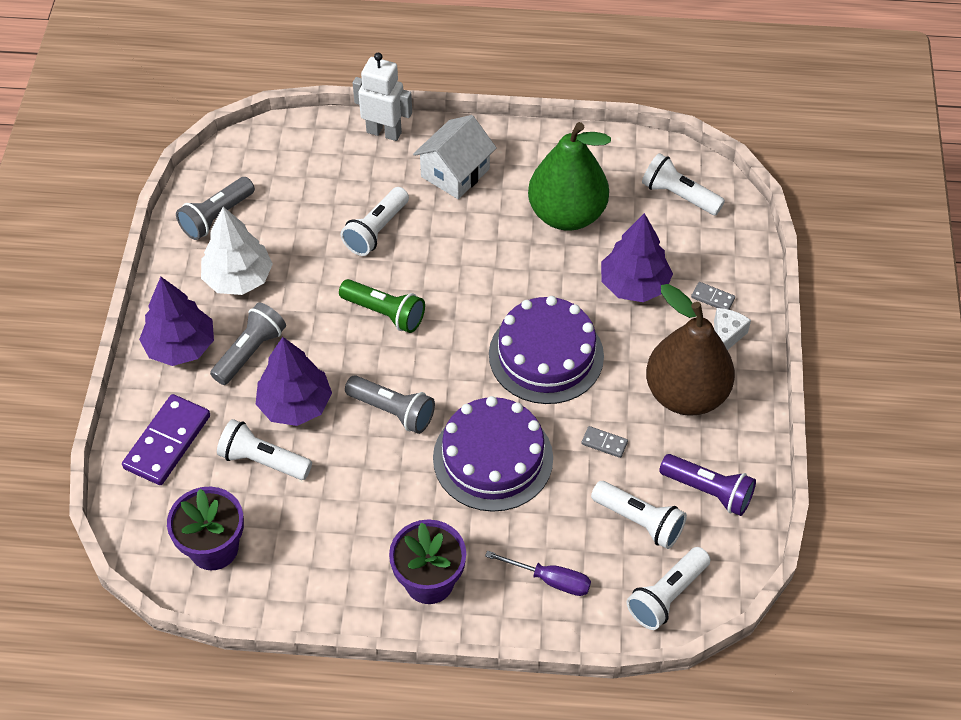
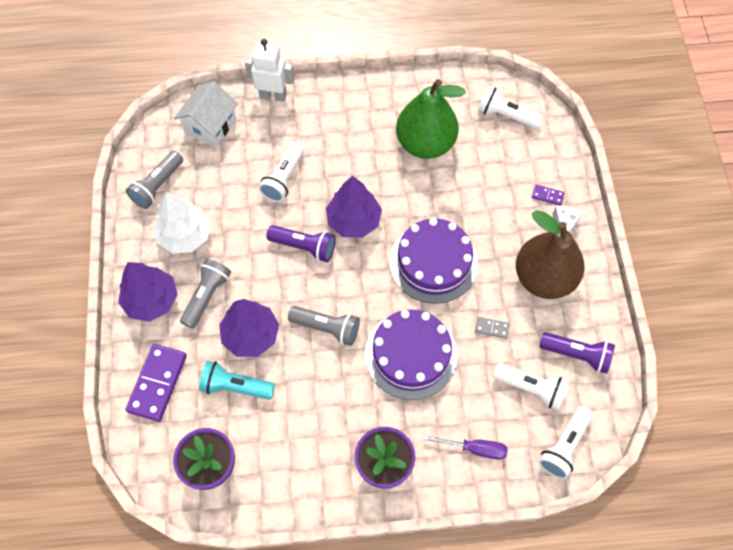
camera: 10 degrees left, 10 degrees up
(263, 460) = (235, 386): white flashlight -> turquoise flashlight
(384, 313) = (304, 247): green flashlight -> purple flashlight
(455, 173) = (334, 121): white house -> white house (210, 125)
(634, 285) = (487, 194): purple tree -> purple tree (353, 220)
(712, 298) = (547, 195): grey domino -> purple domino

